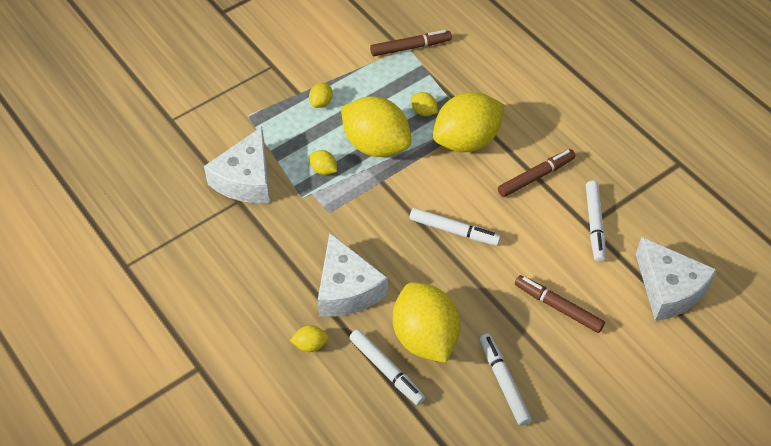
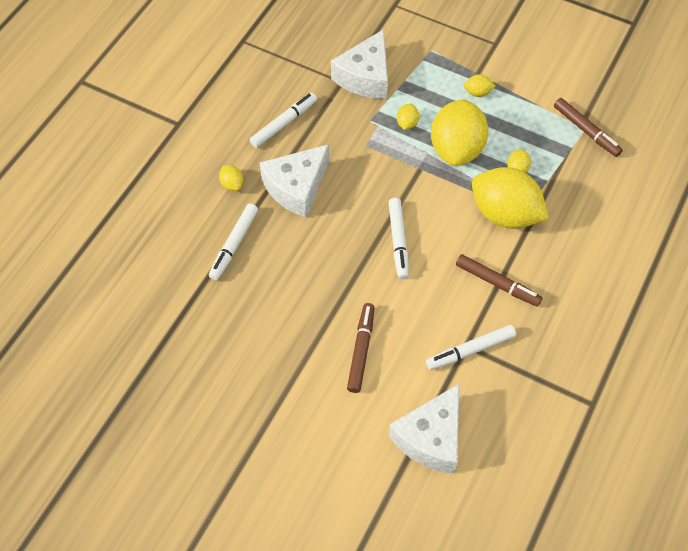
camera: 65 degrees right, 5 degrees up
(246, 179) = (365, 77): white cheese -> white cheese turned 60 degrees counterclockwise
(425, 337) = (278, 260): yellow lemon -> none
(504, 382) = (263, 334): white marker -> white marker (284, 124)

